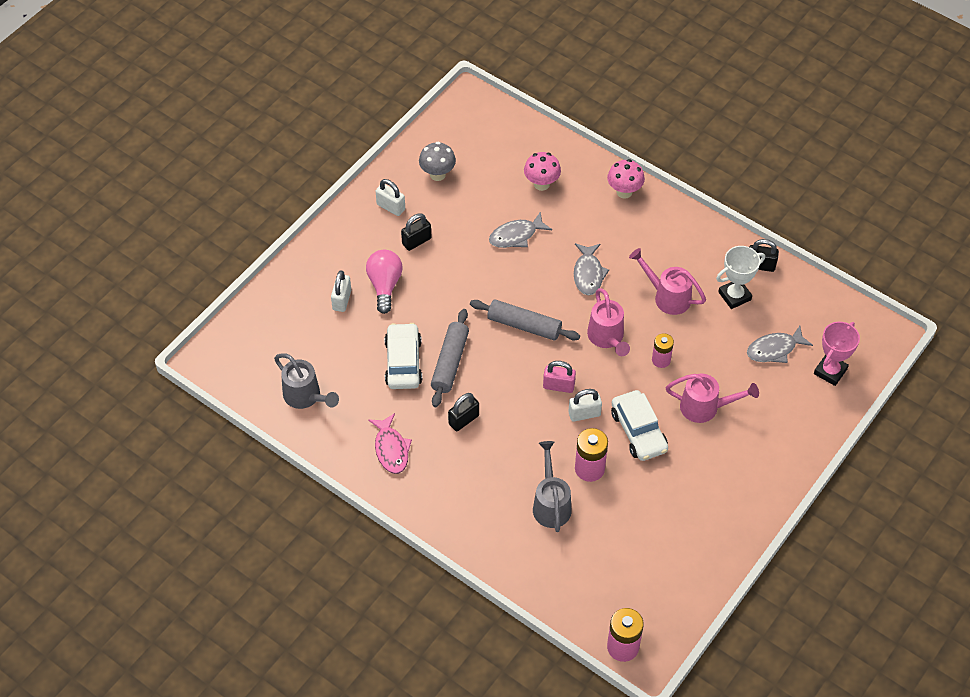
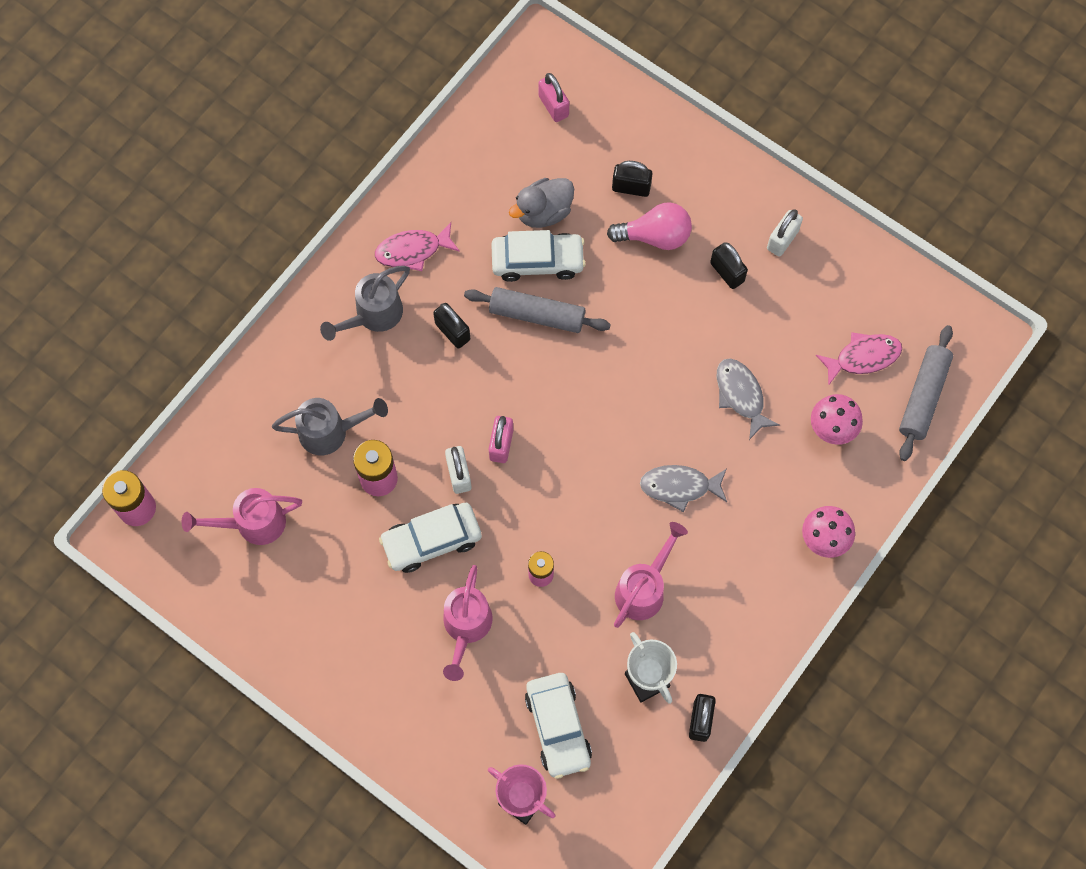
camera: 90 degrees right, 15 degrees up
(265, 351) = (553, 106): none -> pink padlock
(305, 396) = (488, 154): grey watering can -> grey watering can (373, 315)
(342, 300) = (631, 187): white padlock -> black padlock
(360, 358) = (543, 212): none -> grey duck
(437, 174) = (841, 296): grey mushroom -> none
(486, 164) = (863, 357): none -> pink fish
(524, 325) = (594, 404): grey rolling pin -> grey rolling pin (923, 397)
(607, 338) = (575, 507): pink watering can -> pink watering can (253, 523)
(774, 349) = (558, 727): grey fish -> white car

